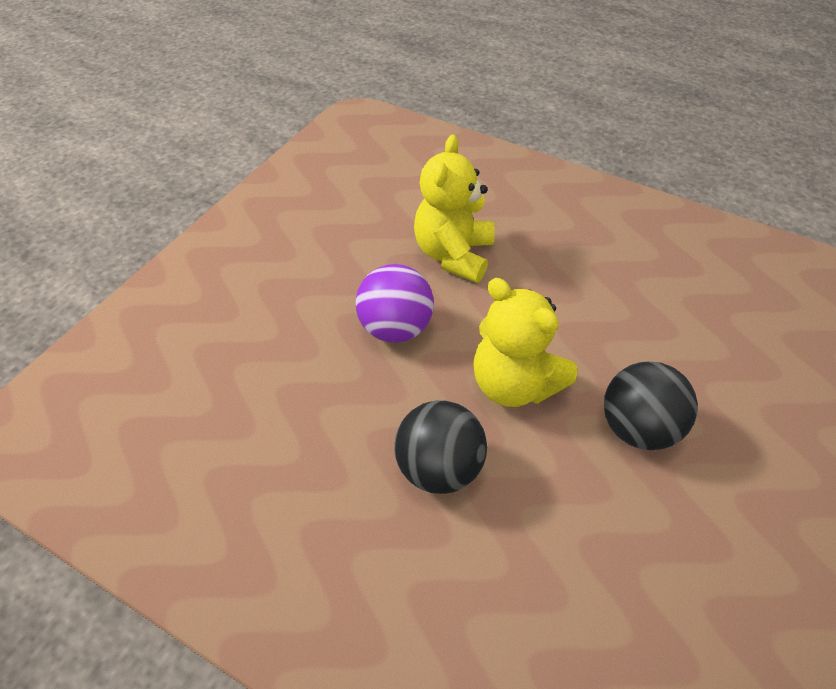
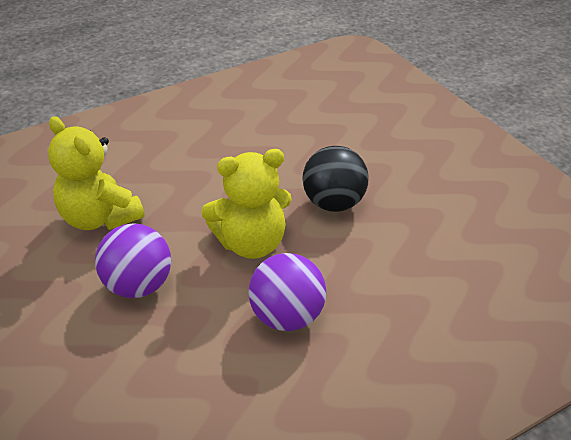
camera: 60 degrees left, 10 degrees down
(439, 468) = (287, 317): black ball -> purple ball

